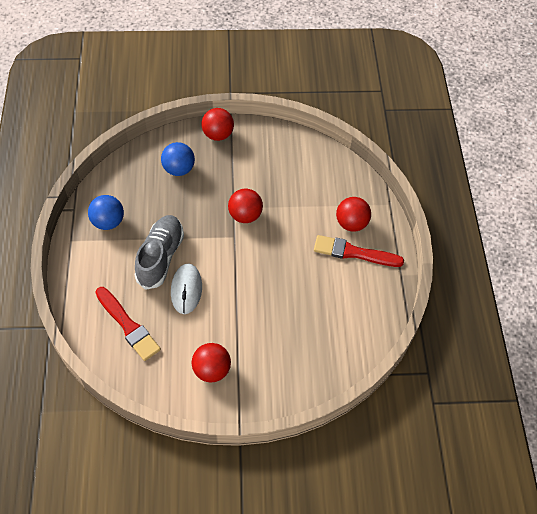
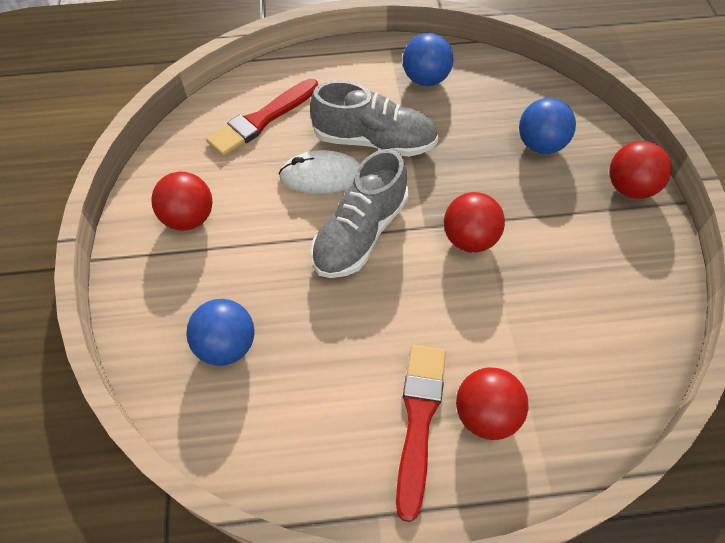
camera: 90 degrees right, 0 degrees up
(235, 270) = (360, 234): none -> grey shoe
(308, 344) = (227, 346): none -> blue ball

